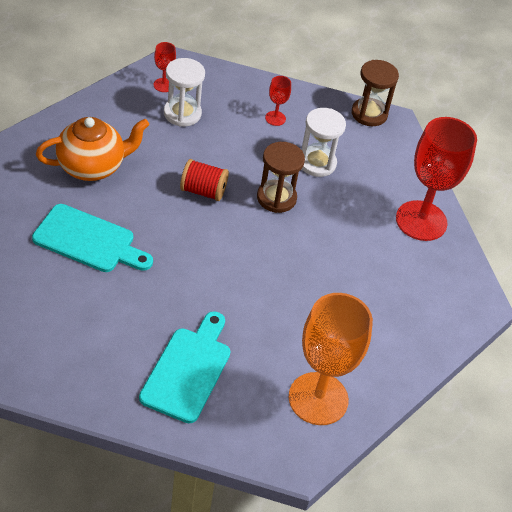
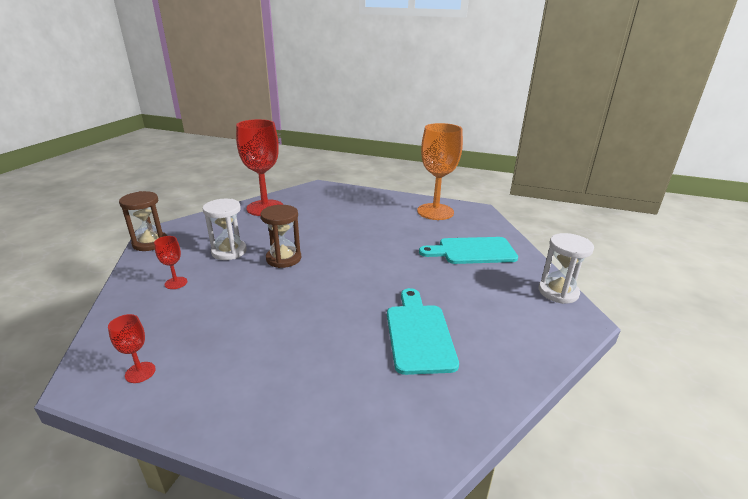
camera: 110 degrees left, 20 degrees down
(92, 167) = (321, 373): orange teapot -> none
(182, 113) = (192, 340): white hourglass -> white hourglass (558, 292)
(203, 191) = (302, 293): red spool -> none

